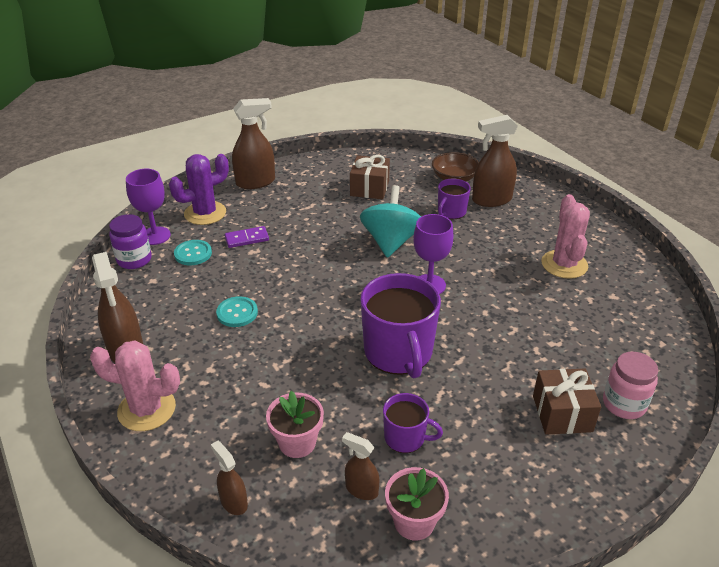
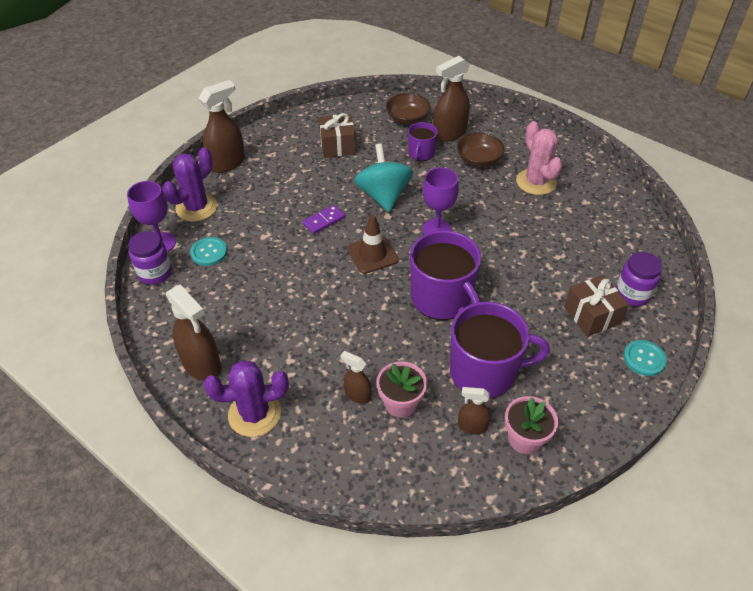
camera: 20 degrees left, 10 degrees up
(147, 409) = (254, 414): pink cactus -> purple cactus
(233, 502) = (376, 470): brown spray bottle -> brown spray bottle (357, 395)
(237, 313) = (284, 300): turquoise button -> turquoise button (644, 359)
(247, 239) = (252, 224): purple domino -> purple domino (324, 221)
(349, 292) = (372, 254): none -> brown traffic cone
(405, 438) = (484, 372): purple mug -> purple mug, size x1.90
(510, 230) = (478, 160): none -> brown bowl
(624, 404) = (632, 294): pink jar -> purple jar

